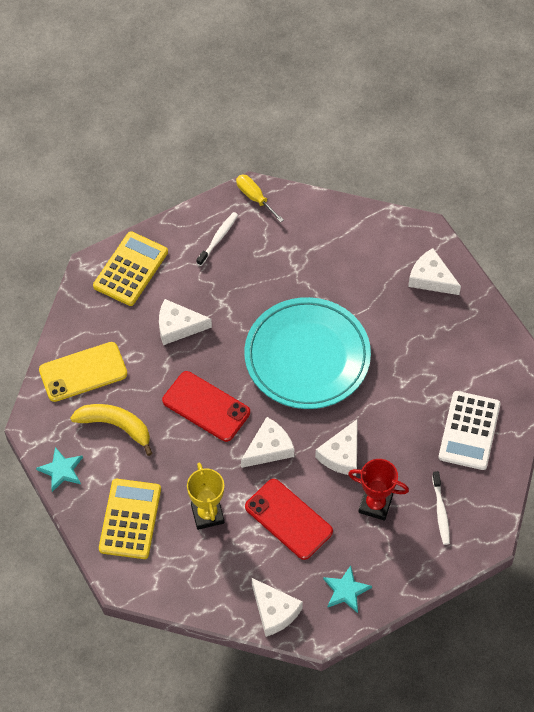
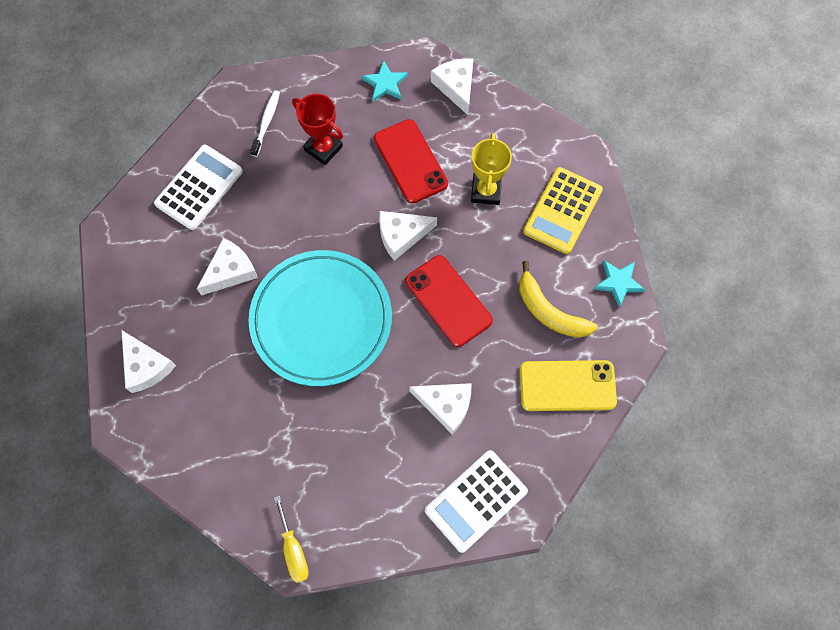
camera: 160 degrees left, 10 degrees up
(130, 269) = (476, 501): yellow calculator -> white calculator
(218, 239) = (359, 506): white toothbrush -> none
(341, 454) = (333, 205): white cheese -> white cheese (230, 271)

